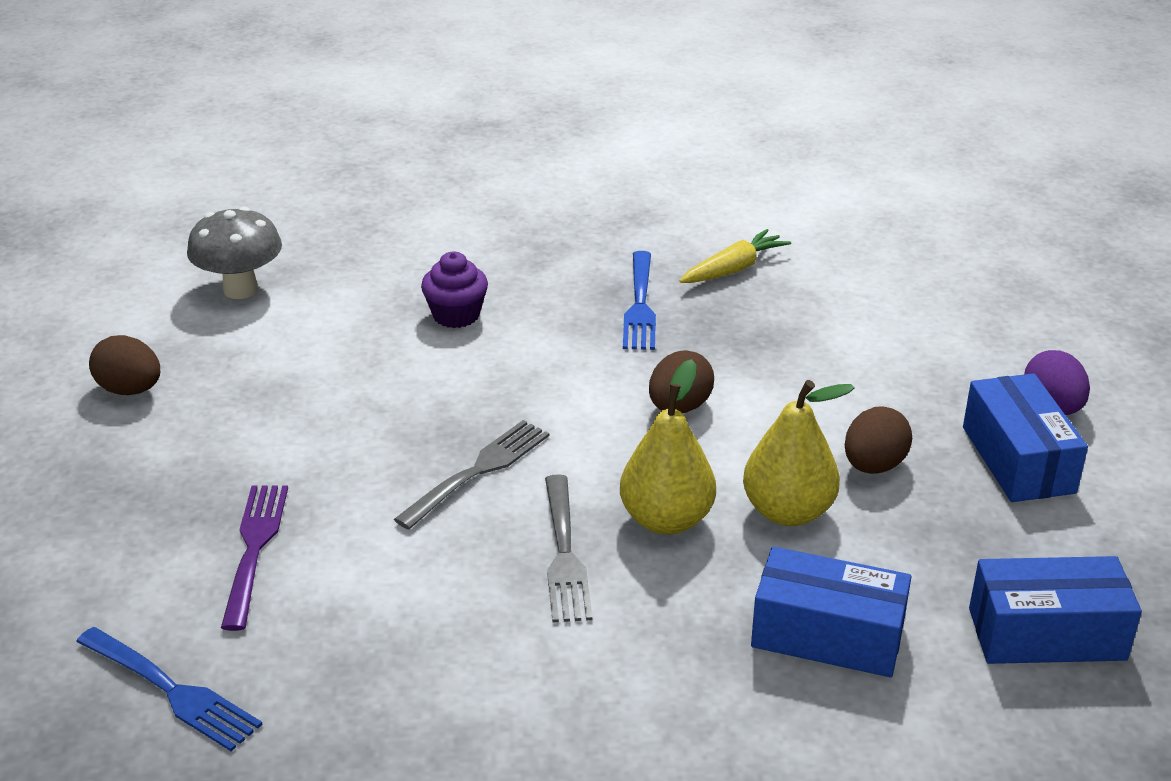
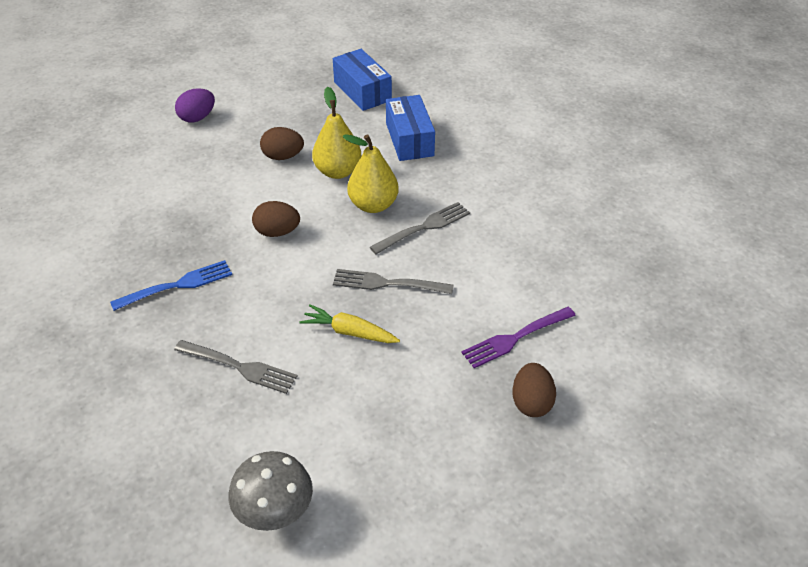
camera: 120 degrees left, 10 degrees up
(130, 390) = (436, 496): brown egg -> brown egg (531, 403)
(170, 690) = (622, 312): blue fork -> none
(456, 315) = (238, 367): purple cupcake -> grey fork
(733, 269) = (110, 260): yellow carrot -> yellow carrot (349, 332)
(1018, 460) = (248, 119): blue box -> none

